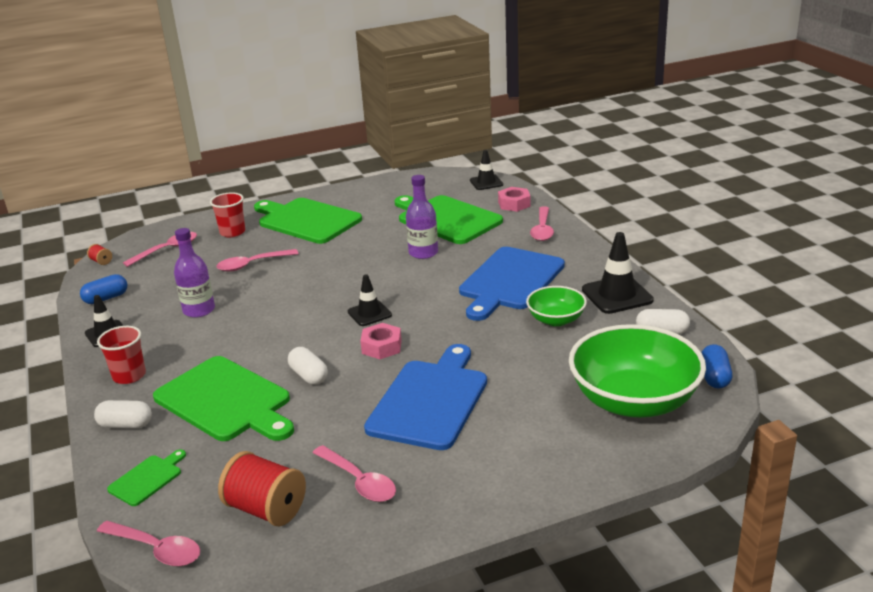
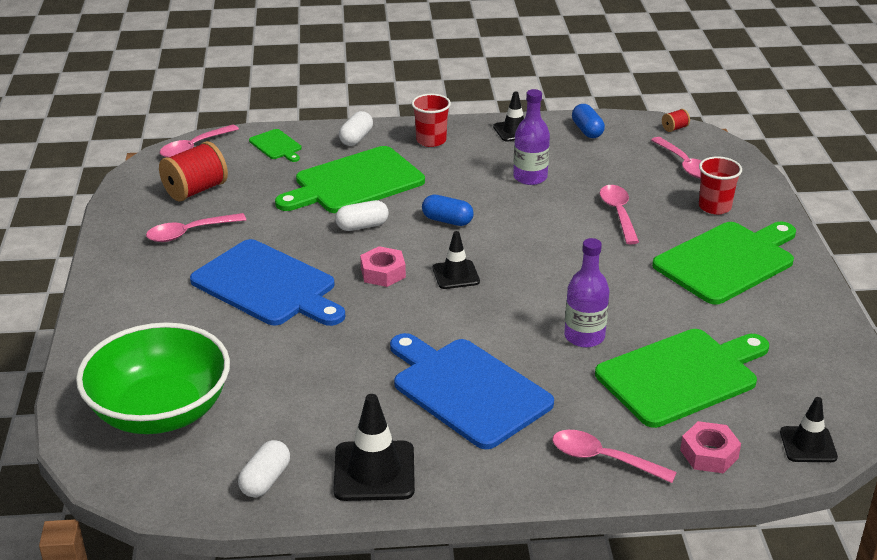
camera: 105 degrees right, 5 degrees up
(556, 320) = (352, 402): green bowl -> none
(714, 377) = (149, 487): blue capsule -> blue capsule (447, 220)

